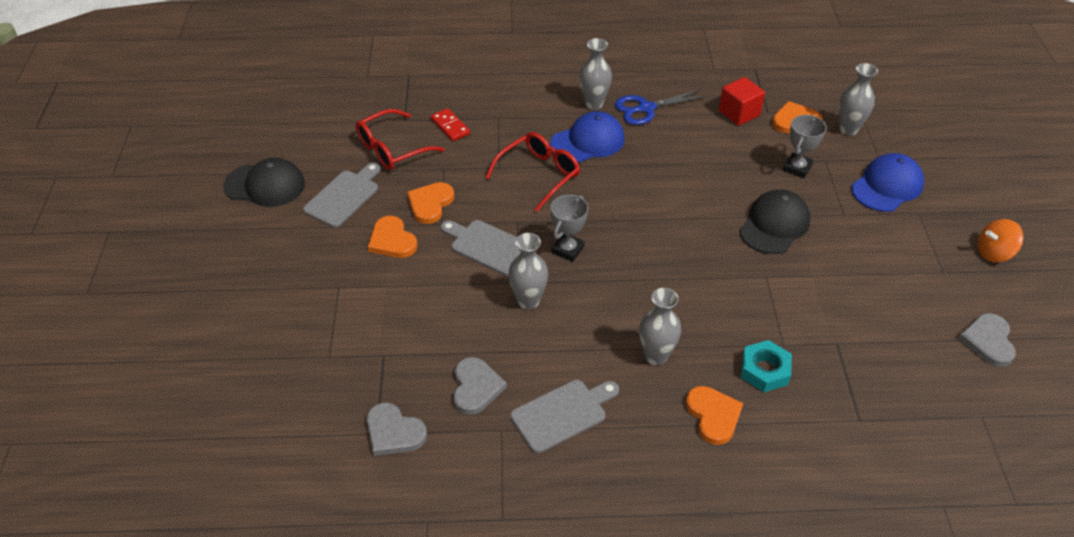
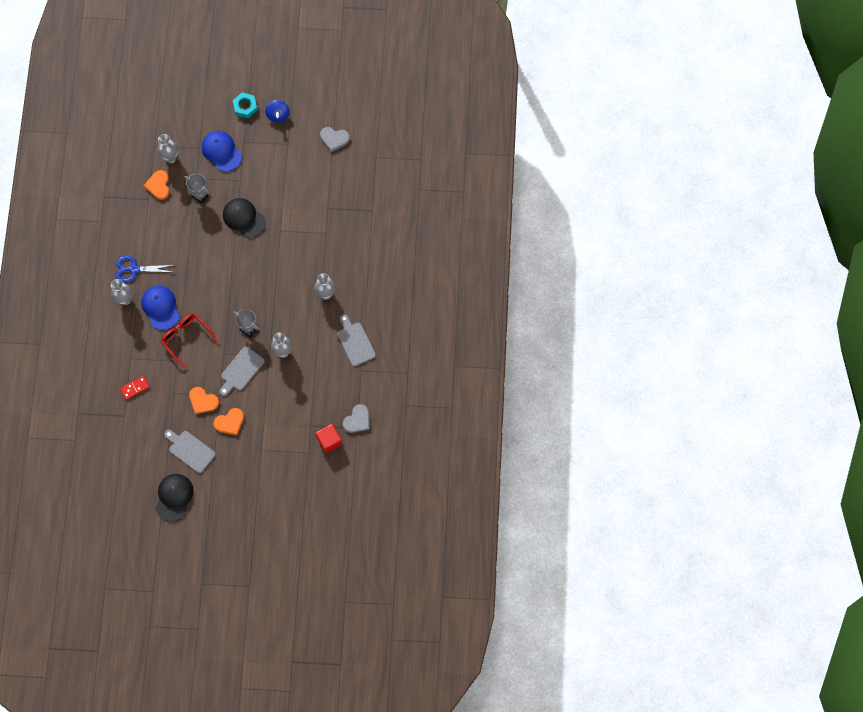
camera: 85 degrees left, 25 degrees up
(393, 148) = (151, 422): red glasses -> none
(476, 387) = (335, 381): grey heart -> none
(646, 108) = (134, 269): blue scissors -> blue scissors turned 105 degrees clockwise
(713, 416) = (363, 274): orange heart -> none
(739, 113) = (147, 216): red cube -> red cube (329, 440)
(764, 370) = (340, 245): turquoise nut -> turquoise nut (245, 107)
(993, 253) = (278, 115): orange spinning top -> blue spinning top

